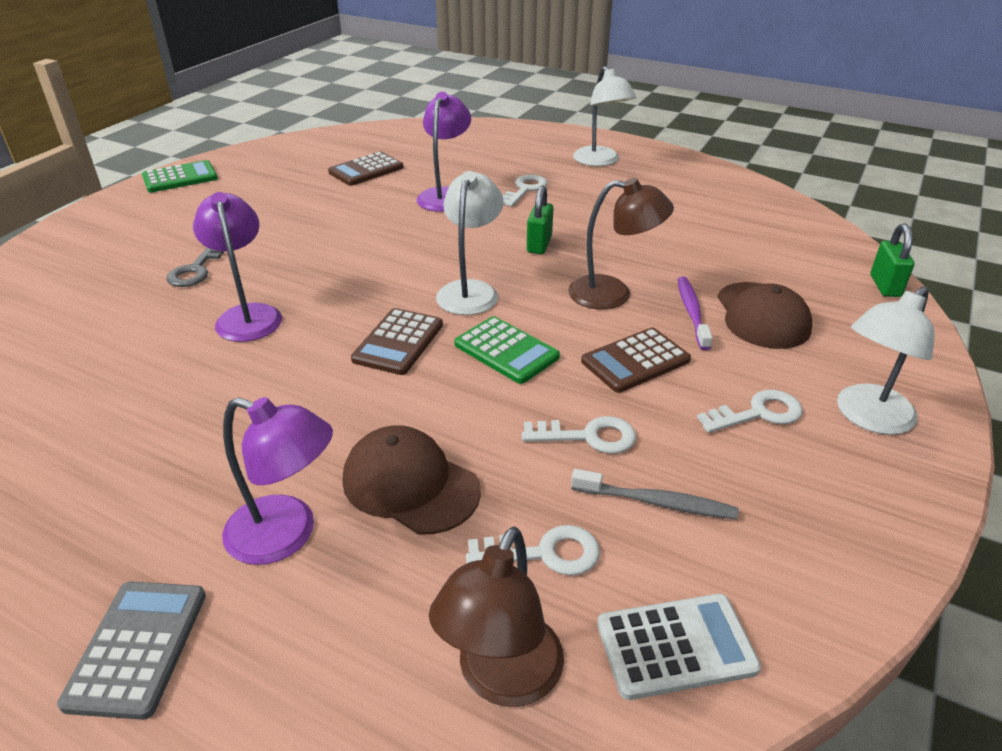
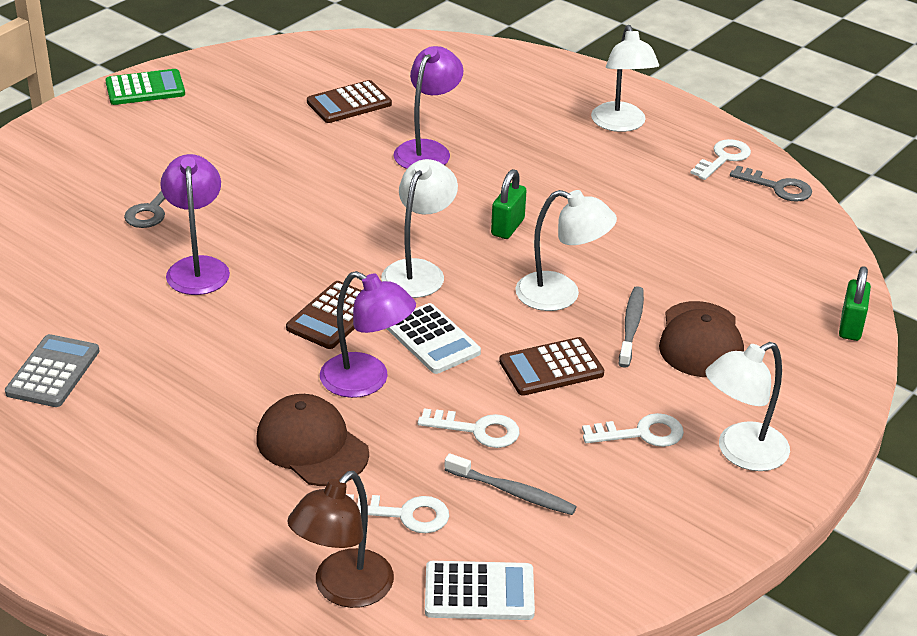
camera: 10 degrees right, 0 degrees up
(138, 648) = (88, 527): grey calculator -> grey calculator (53, 372)
(286, 535) = (205, 468): purple lamp -> purple lamp (366, 381)
(506, 351) = (432, 340): green calculator -> white calculator
(525, 189) = (518, 153): white key -> white key (723, 158)
(613, 294) = (561, 295): brown lamp -> white lamp
(692, 312) = (631, 326): purple toothbrush -> grey toothbrush
(751, 190) = (777, 187): none -> grey key

